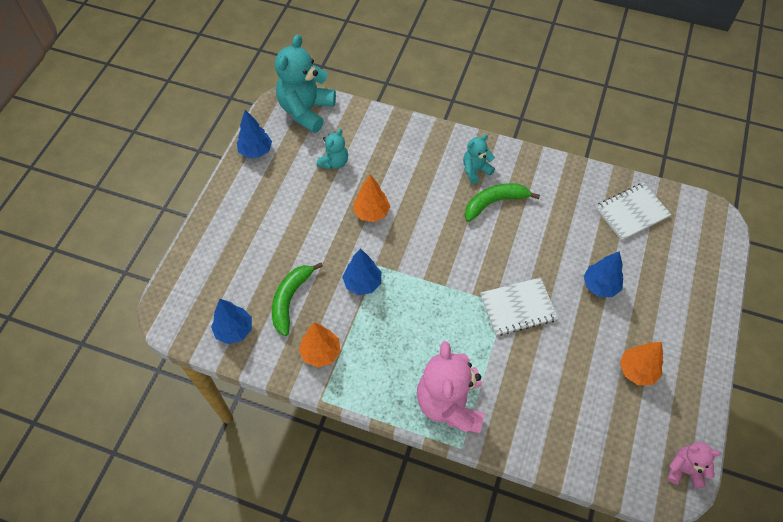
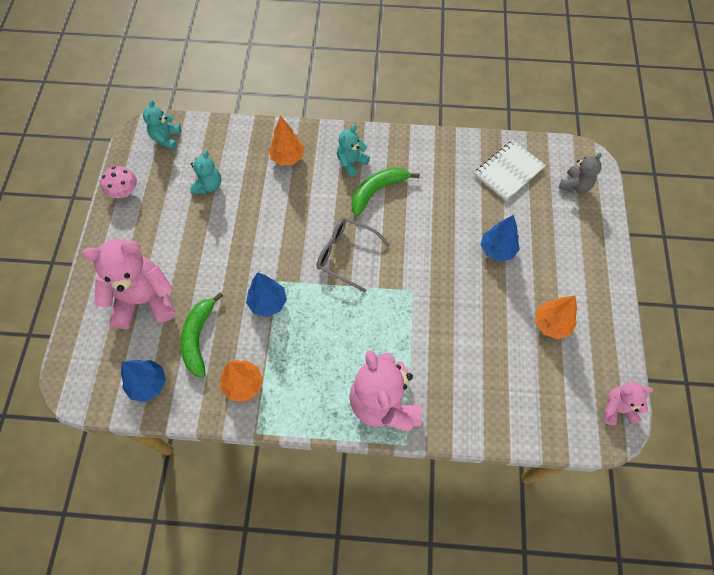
camera: 15 degrees left, 5 degrees up
(249, 253) = (144, 300): none -> pink teddy bear
(256, 151) = (124, 191): blue tree -> pink mushroom
(306, 110) = (166, 138): turquoise teddy bear -> turquoise teddy bear, size x0.52
(371, 212) = (259, 229): orange tree -> orange tree (287, 157)
(448, 256) = (346, 255): none -> grey glasses
(518, 307) = (425, 290): white notebook -> none
(697, 241) = (575, 185): none -> grey teddy bear

